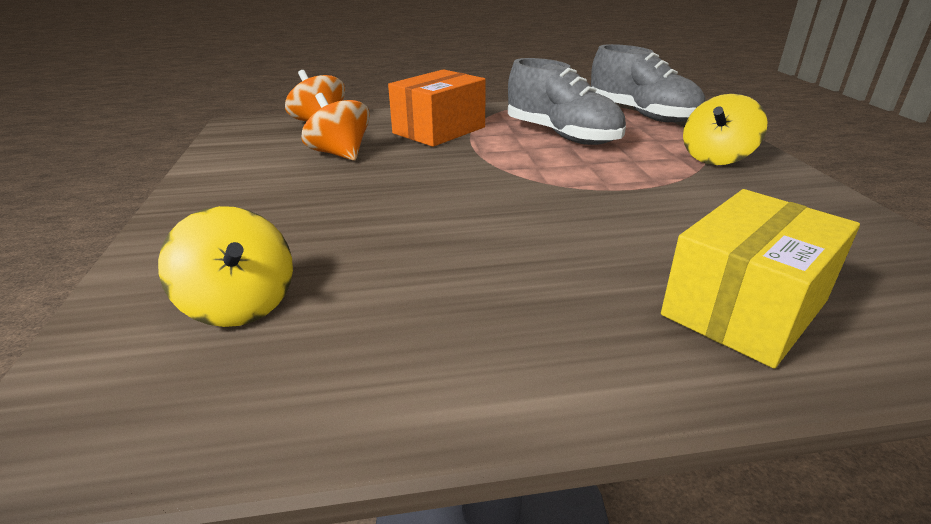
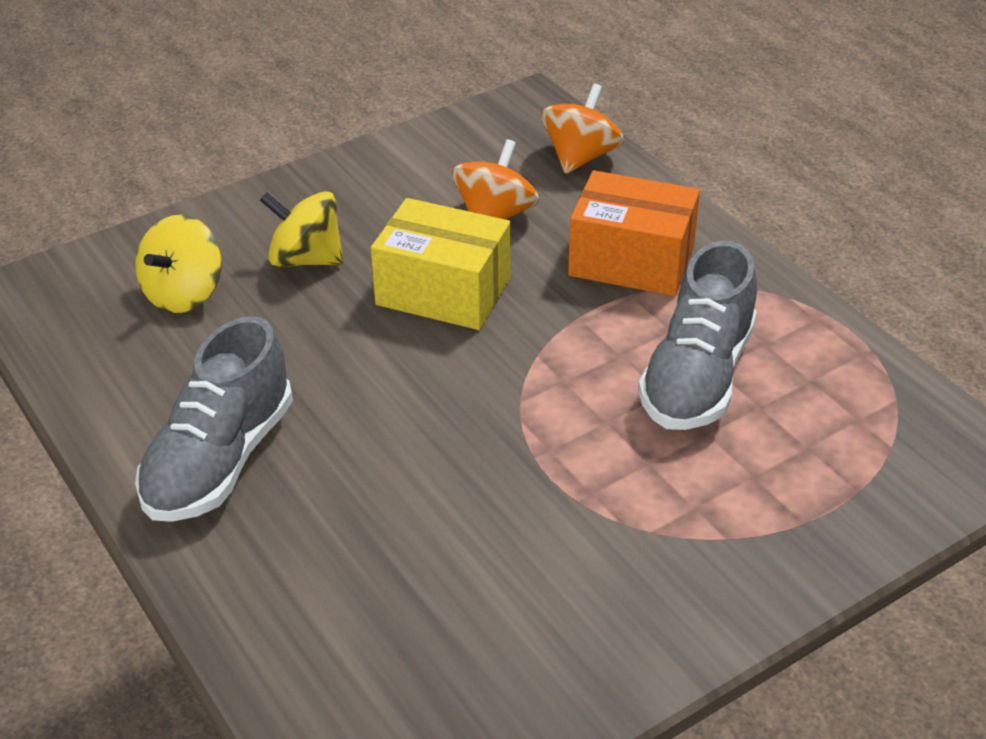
camera: 65 degrees right, 10 degrees up
(641, 115) = (869, 444): grey shoe -> grey shoe (220, 460)
(716, 158) = (718, 548): yellow spinning top -> yellow spinning top (306, 259)
(744, 308) = (311, 588): yellow box -> yellow box (443, 291)

